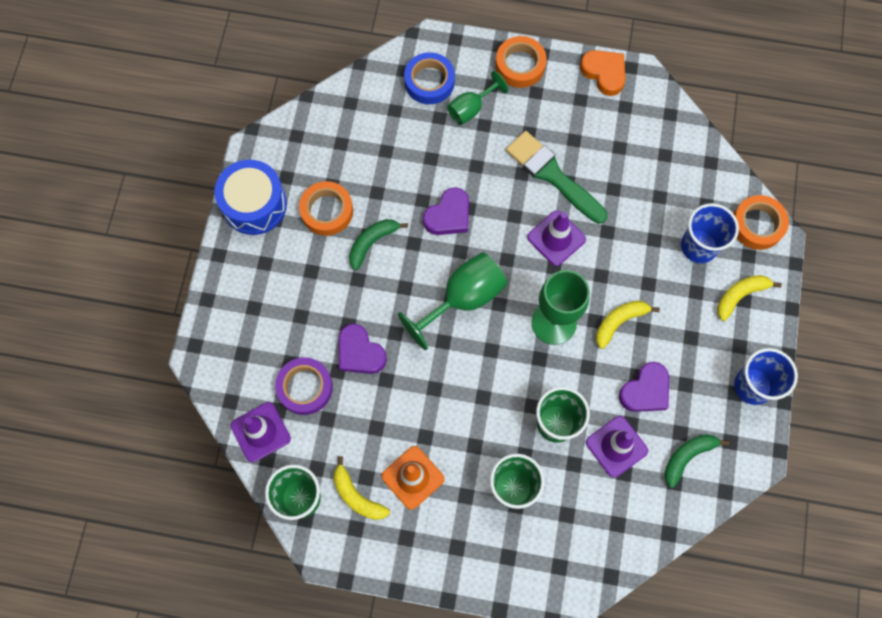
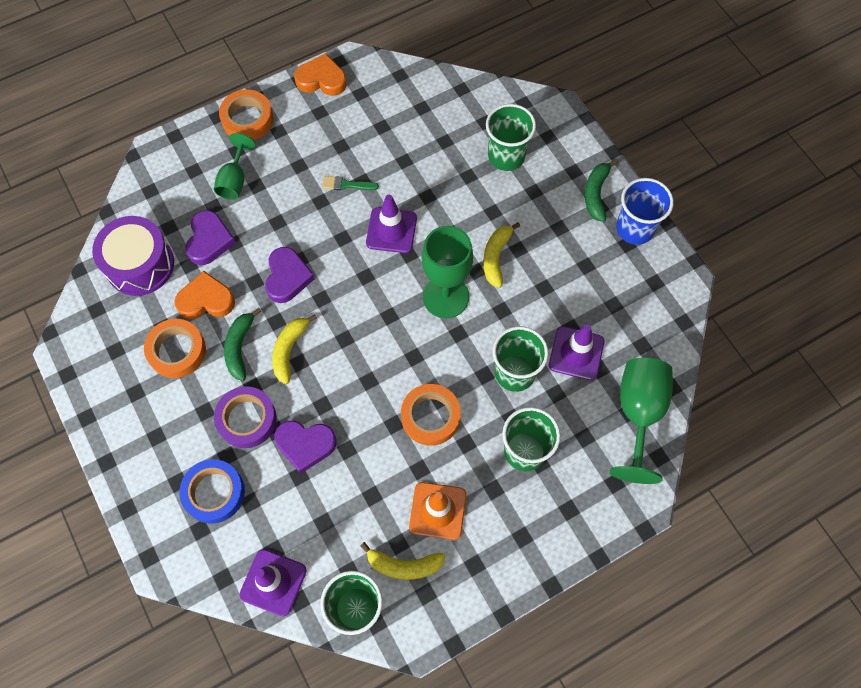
camera: 40 degrees left, 5 degrees down
(254, 204) = (105, 394): blue drum -> none
(305, 387) = (281, 512): purple tape -> purple tape (247, 419)
(352, 124) = (140, 265): none -> purple drum
(377, 188) = (206, 300): none -> orange heart
(429, 81) = (180, 184): blue tape -> blue tape (214, 493)
(463, 299) = (356, 334): green goblet -> green goblet (638, 414)
(552, 175) = (347, 184): green brush -> green brush, size x0.44
(645, 390) = (561, 293): purple heart -> purple heart (209, 240)
(687, 456) = (635, 318): green banana -> green banana (596, 193)
(699, 246) = (506, 156): blue cup -> green cup
(740, 295) = (568, 170): yellow banana -> yellow banana (289, 350)
(757, 225) = (535, 109): orange tape -> orange tape (430, 417)

